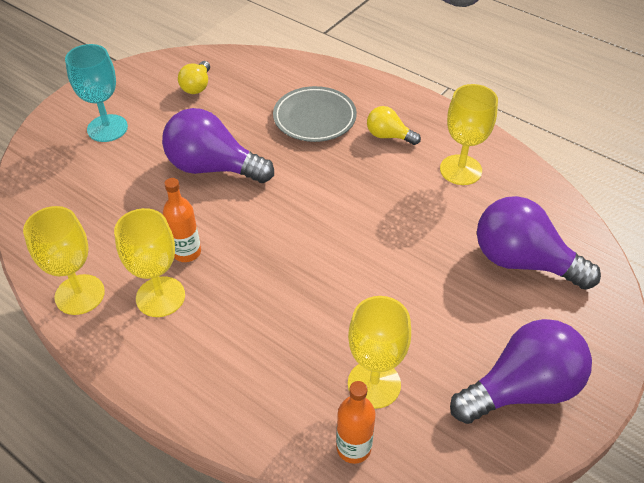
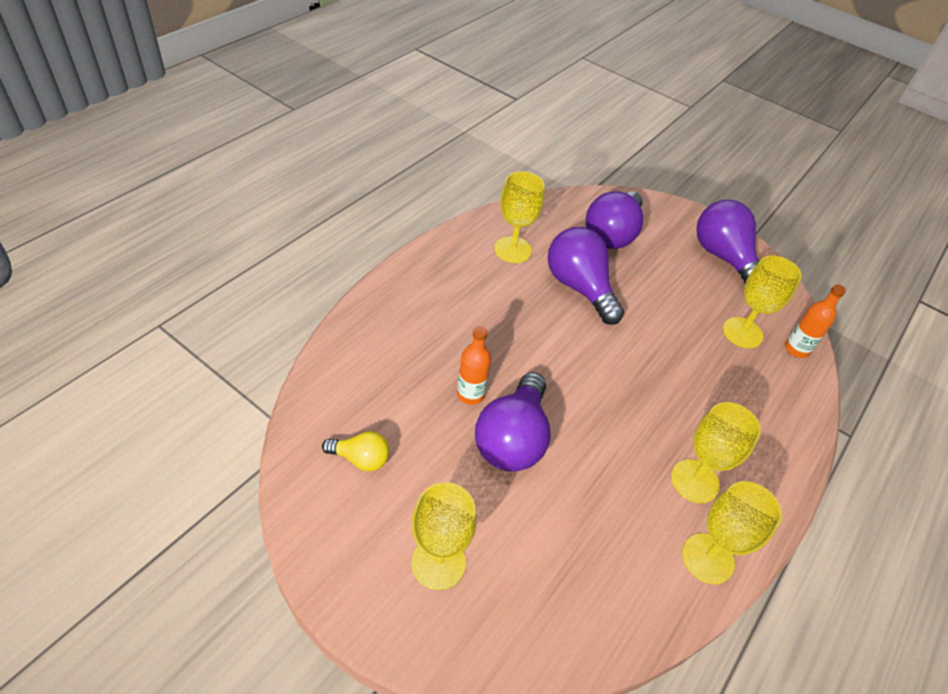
camera: 95 degrees left, 0 degrees up
(107, 128) = (438, 563): turquoise goblet -> yellow goblet
(187, 252) = (636, 460): orange bottle -> orange bottle (470, 394)
(314, 118) = (434, 345): grey plate -> none
(388, 136) = (466, 290): yellow light bulb -> none
(415, 223) = (579, 287): none -> purple light bulb

